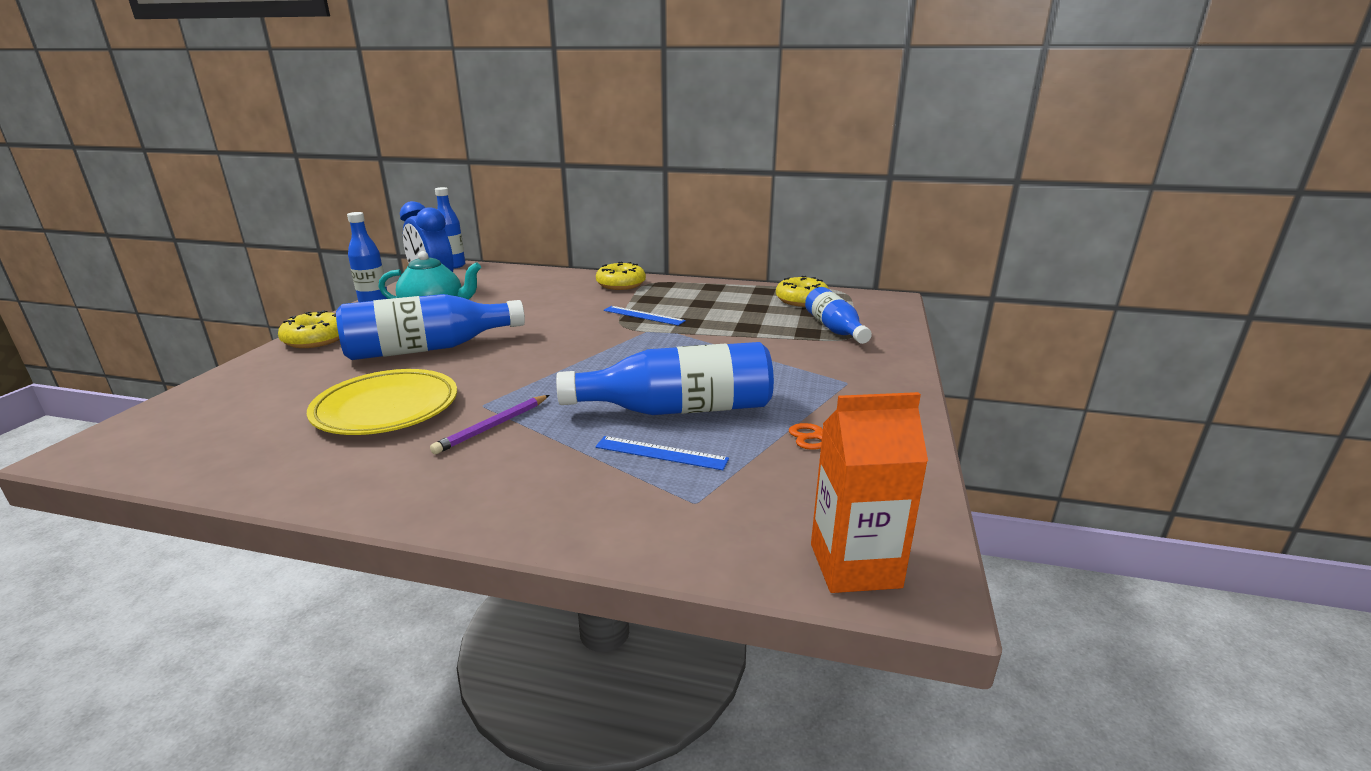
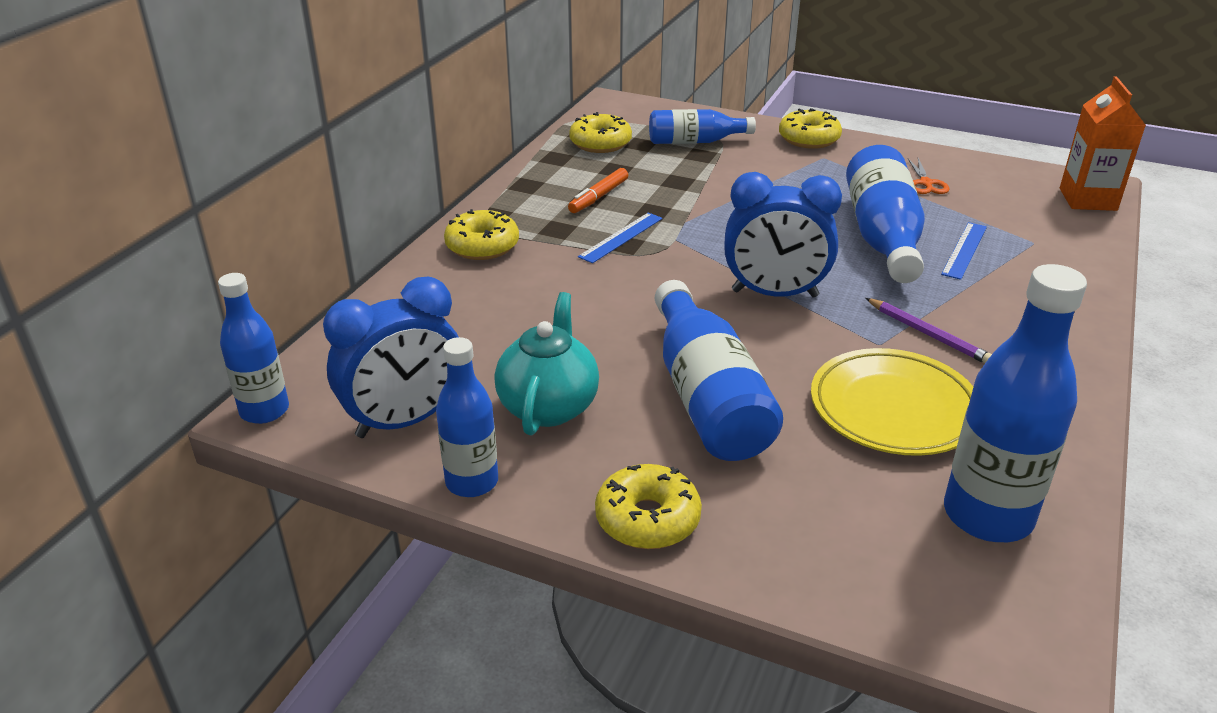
camera: 80 degrees left, 10 degrees up
(234, 440) = (987, 516): none -> blue bottle
(563, 365) = (774, 294): none -> blue clock
(705, 306) = (598, 197): none -> orange marker
(889, 375) = (809, 139): none -> yellow donut

